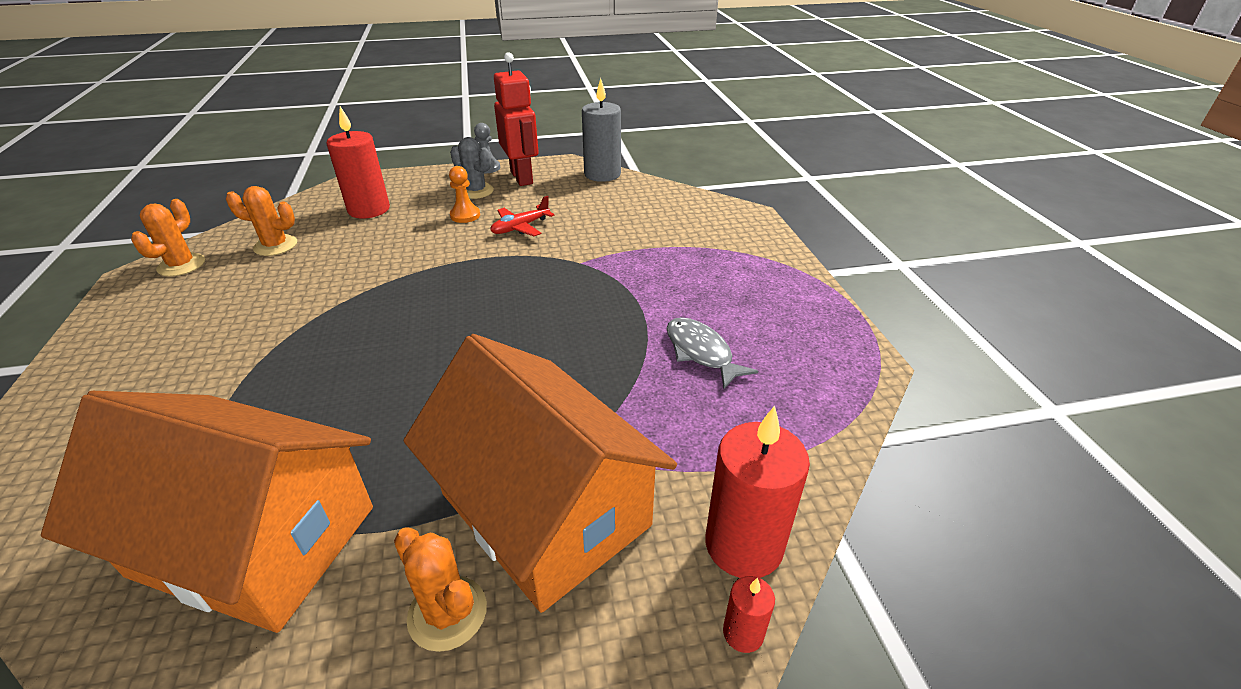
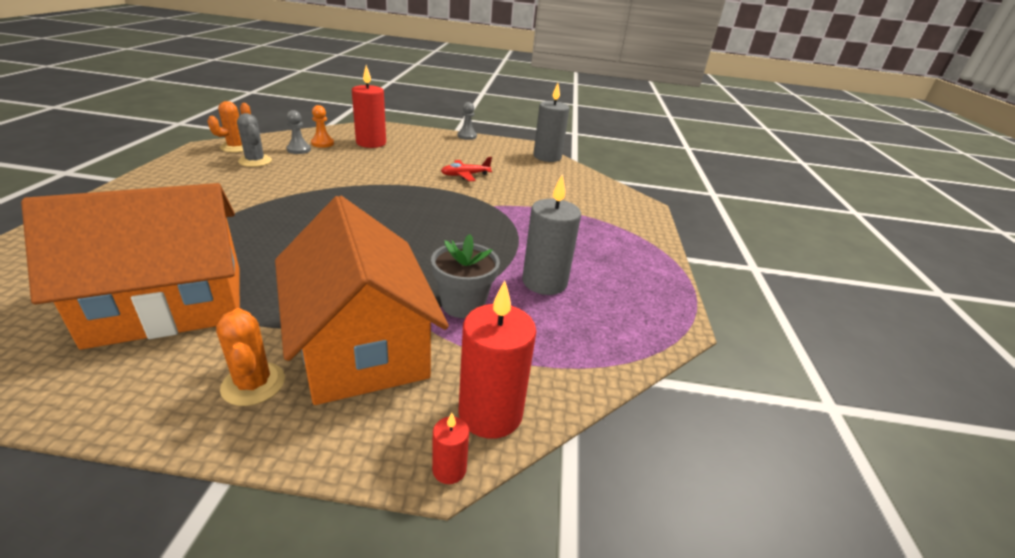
camera: 15 degrees right, 5 degrees down
(254, 541) = (169, 305): orange house -> orange house turned 60 degrees counterclockwise
(275, 246) = (299, 150): orange cactus -> grey pawn
(465, 215) = (432, 160): orange pawn -> orange pawn (322, 143)
(476, 191) = (449, 148): grey cactus -> grey cactus (255, 161)
(522, 177) = (487, 147): red robot -> none
(629, 413) = (463, 304): none -> grey flower pot
(701, 352) = (544, 282): grey fish -> grey candle

